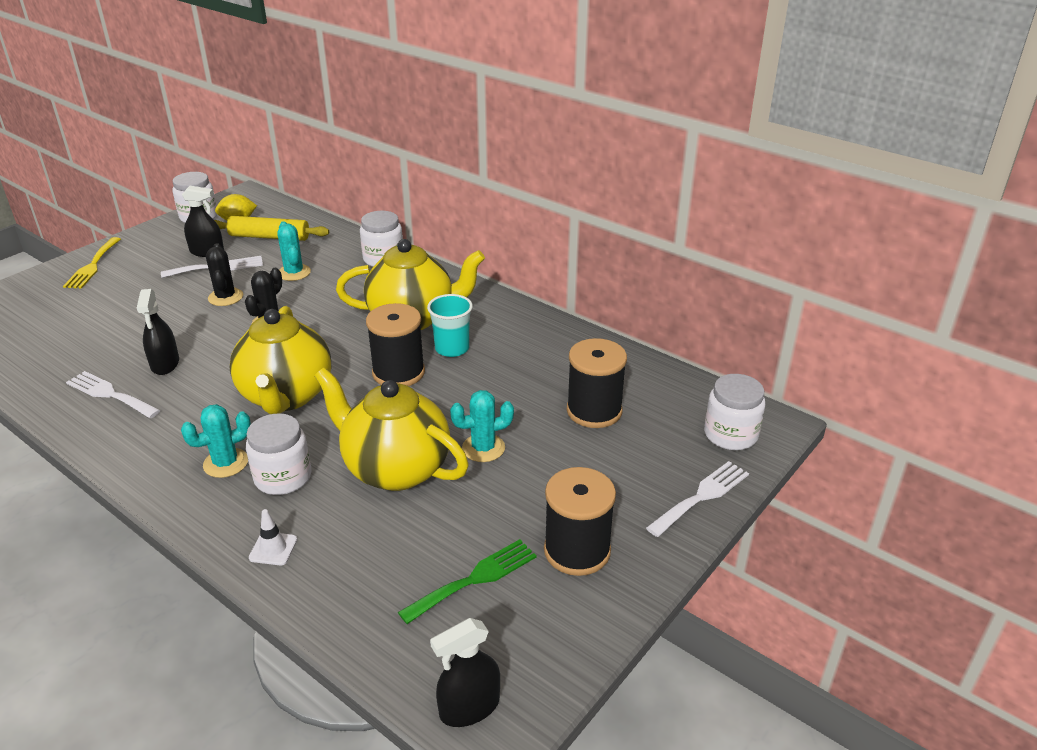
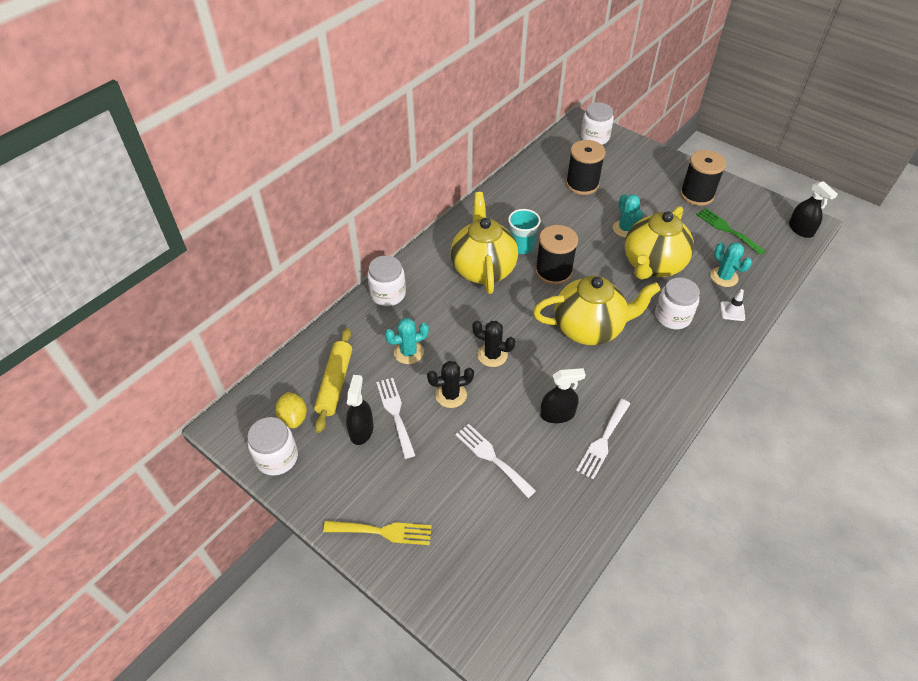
camera: 90 degrees left, 15 degrees up
(226, 463) = (666, 348): turquoise cactus -> turquoise cactus (724, 277)
(701, 496) = (646, 152): white fork -> white fork (492, 458)

